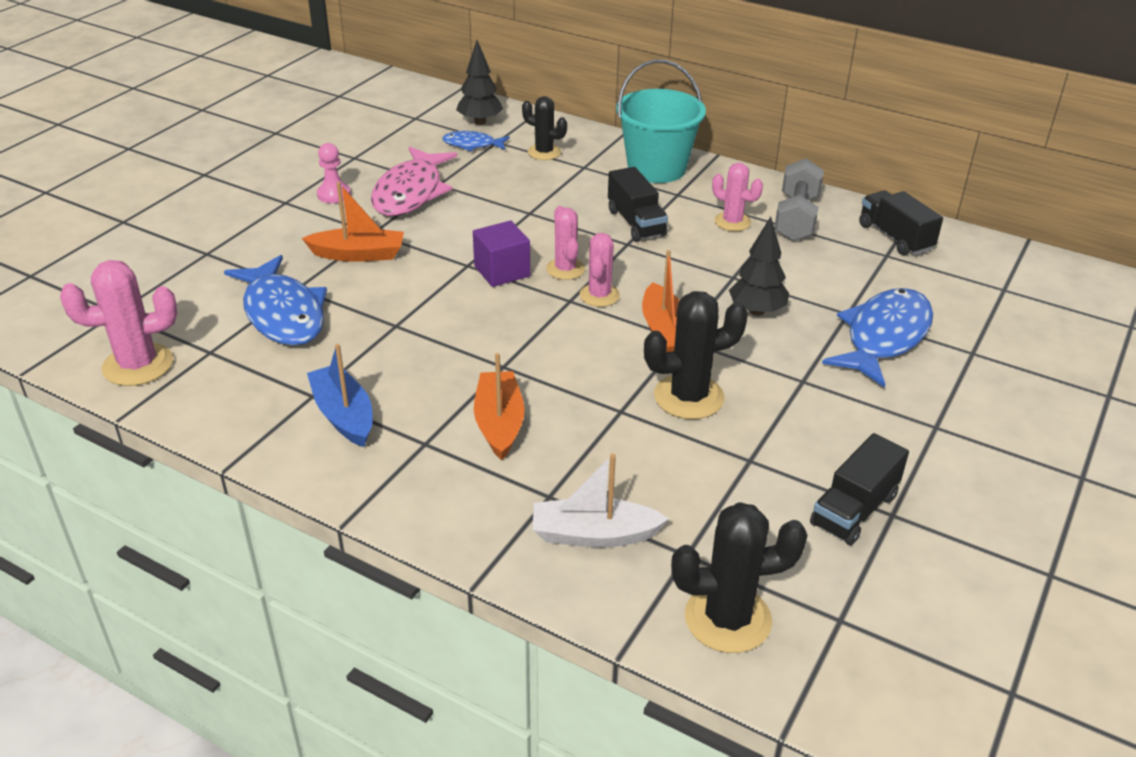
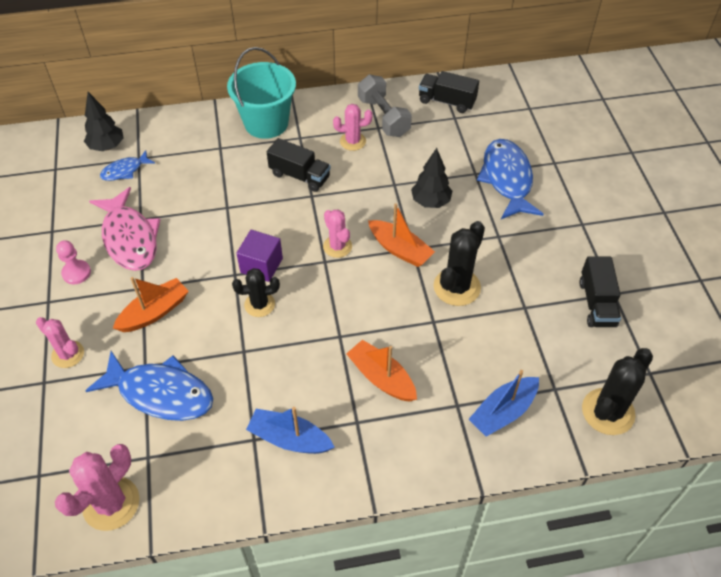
camera: 40 degrees left, 15 degrees up
(544, 152) = (181, 150): black cactus -> black cactus (259, 304)
(565, 269) = (297, 239): pink cactus -> pink cactus (68, 354)
(594, 535) = (503, 412): white boat -> blue boat

